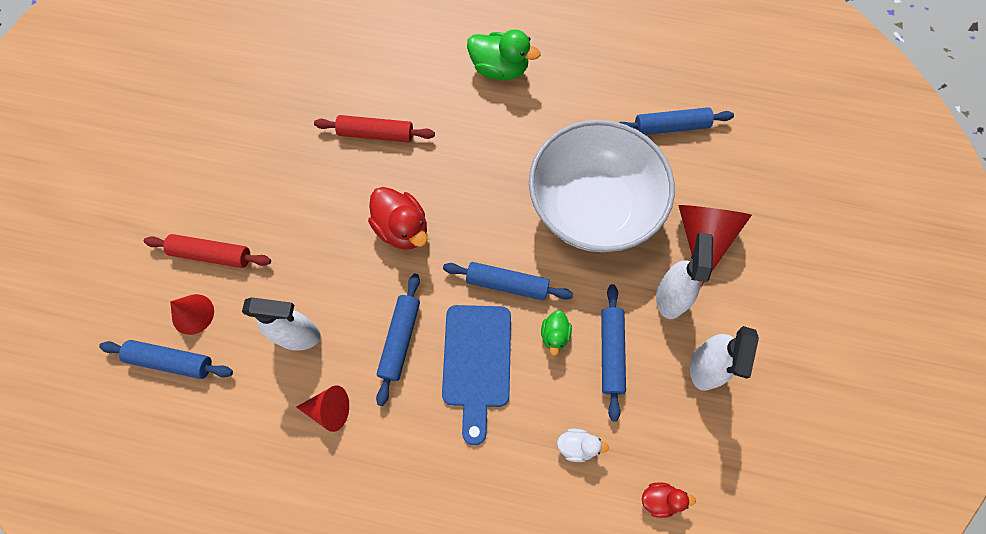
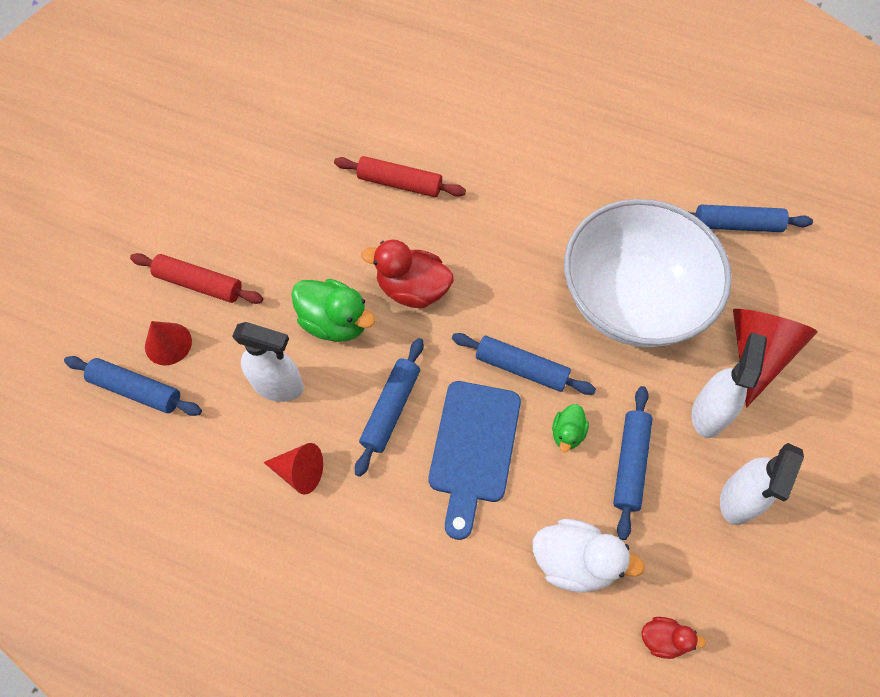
camera: 10 degrees right, 5 degrees down
(402, 229) = (412, 289): red duck -> red duck turned 135 degrees clockwise
(499, 69) = (549, 134): green duck -> green duck (335, 322)
(577, 446) = (575, 561): white duck -> white duck, size x1.82

